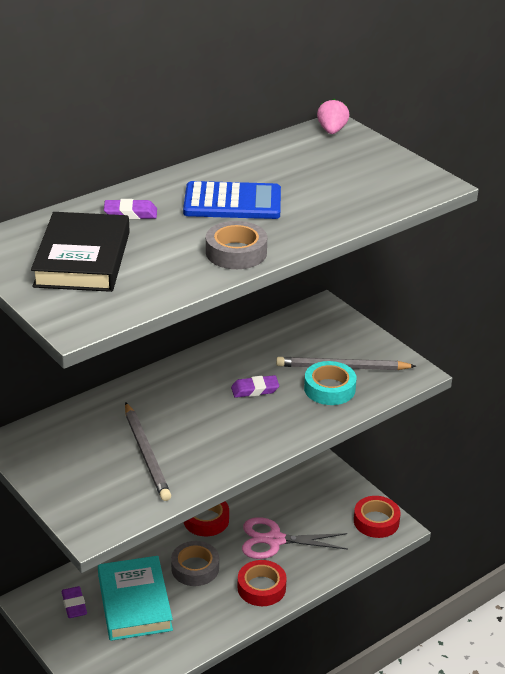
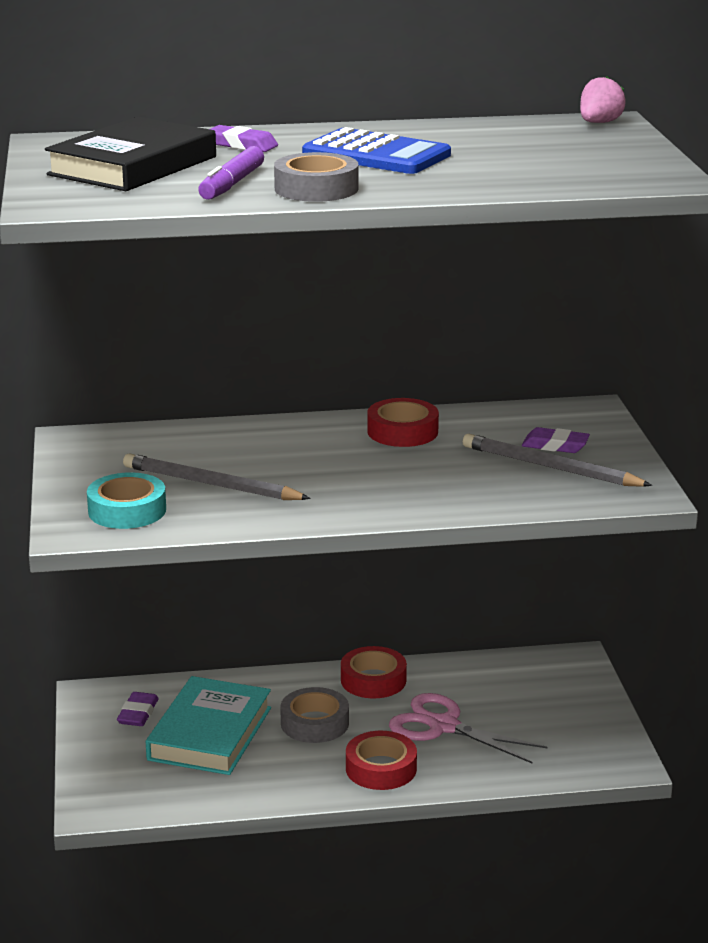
camera: 30 degrees right, 10 degrees down
(146, 454) = (211, 484): grey pencil -> grey pencil turned 105 degrees clockwise
(175, 263) = (232, 184): none -> purple marker
(255, 389) = (410, 461): purple eraser -> purple eraser (555, 445)
(329, 389) = (509, 482): turquoise tape -> turquoise tape (127, 510)
(376, 521) = (602, 748): red tape -> red tape (402, 431)

